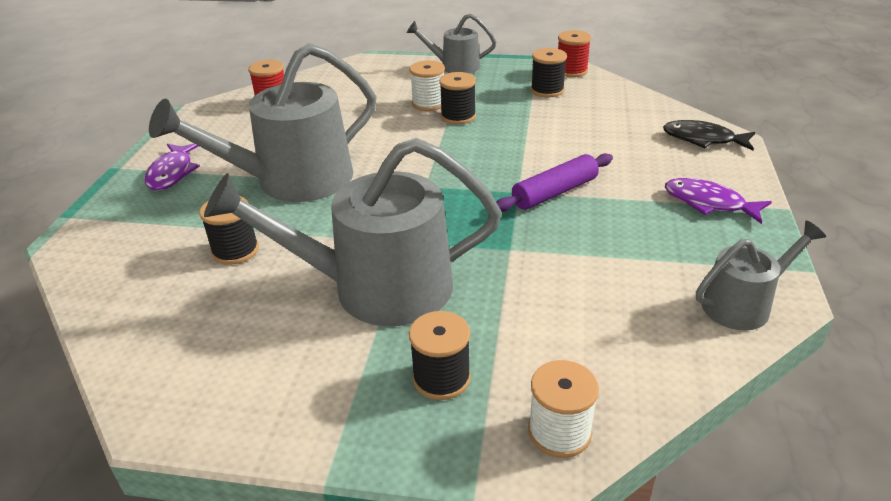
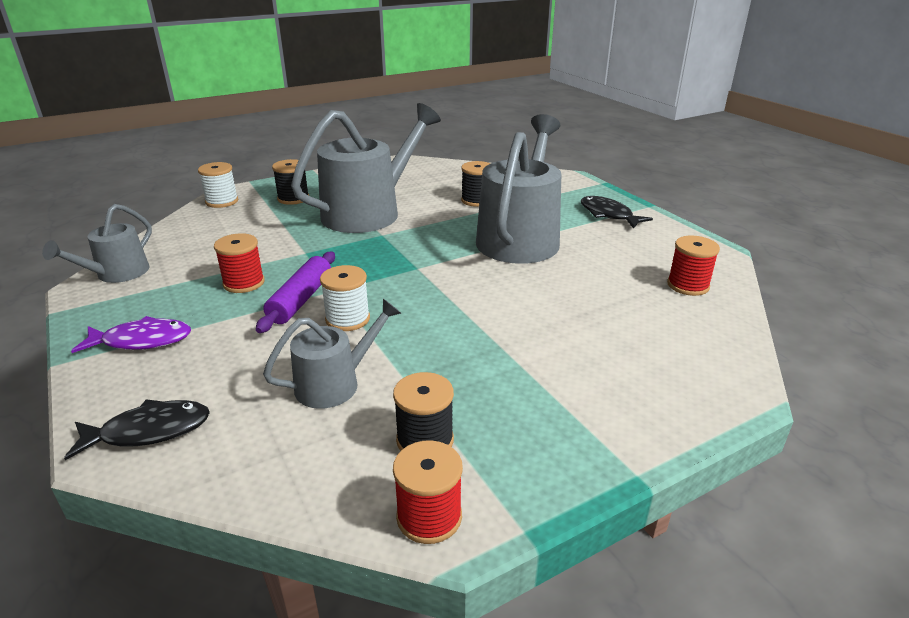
camera: 140 degrees right, 5 degrees down
(172, 173) = (608, 215): purple fish -> black fish
(428, 103) = (541, 348): white spool -> white spool (347, 319)
(455, 66) = (615, 433): grey watering can -> grey watering can (335, 383)
(458, 116) = (484, 343): black spool -> none
(598, 231) = (244, 283): none -> red spool

